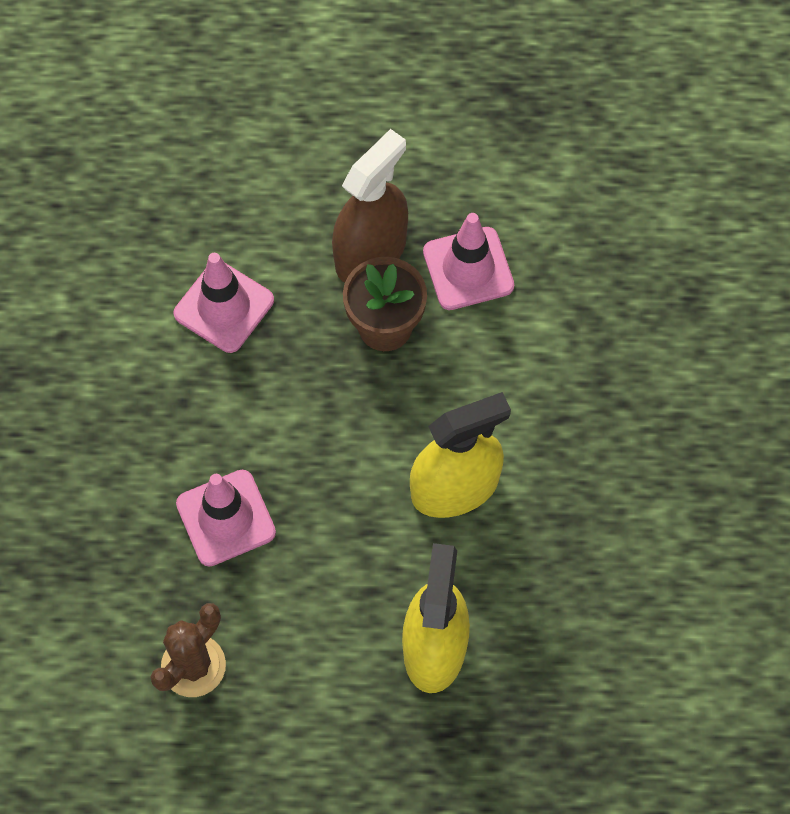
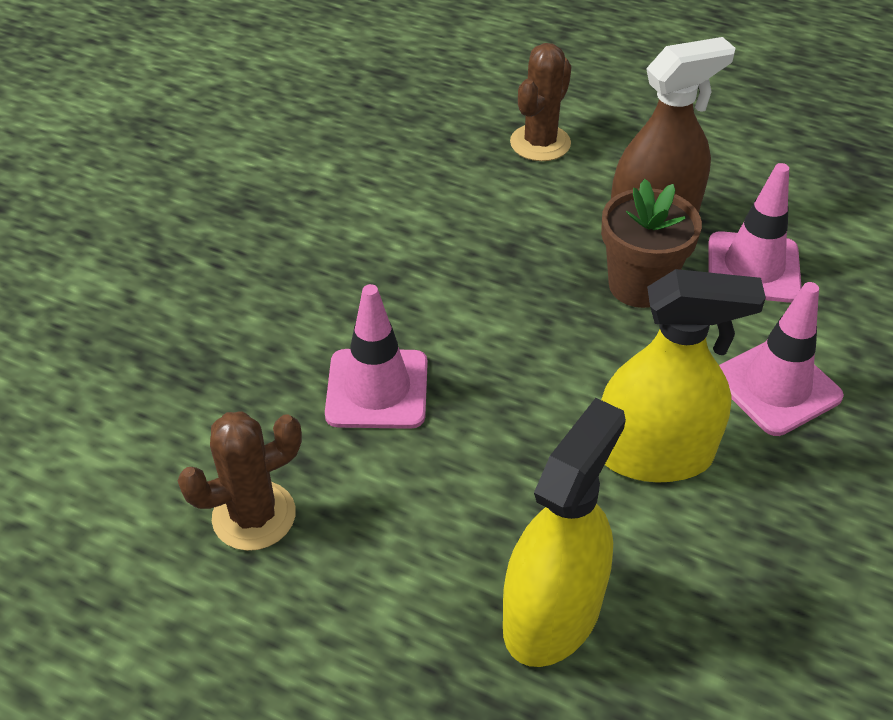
camera: 25 degrees right, 20 degrees down
(224, 307) = (479, 219): pink traffic cone -> pink traffic cone (776, 387)
(236, 192) = (540, 143): none -> brown cactus

